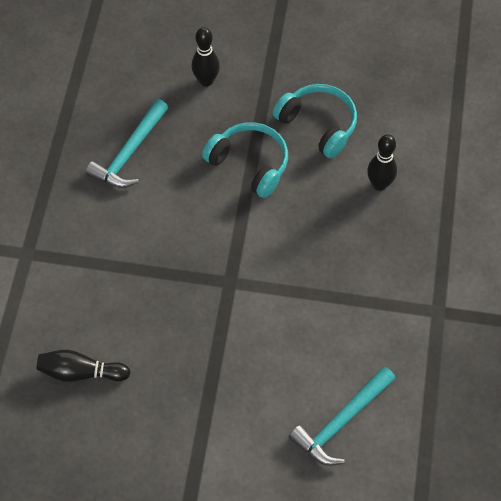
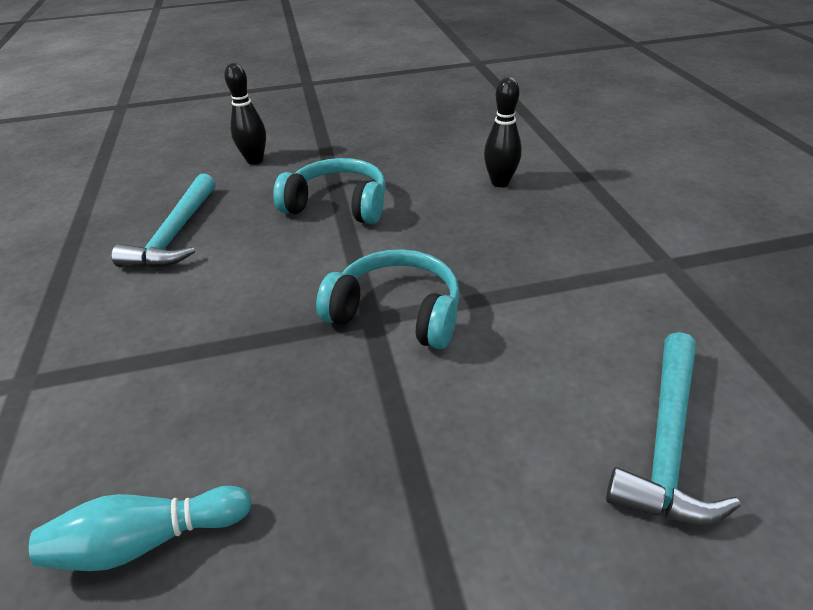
camera: 20 degrees left, 20 degrees down
(81, 372) = (147, 540): black bowling pin -> turquoise bowling pin
(318, 124) = (400, 159): turquoise headphones -> turquoise headphones (397, 312)

